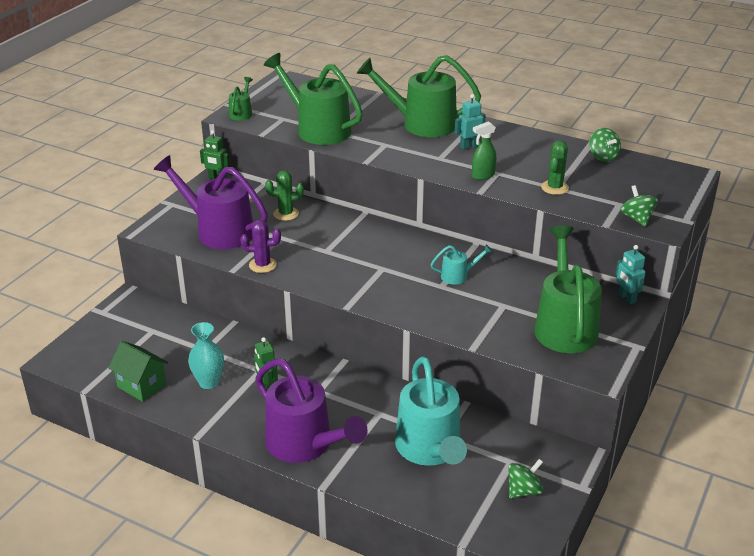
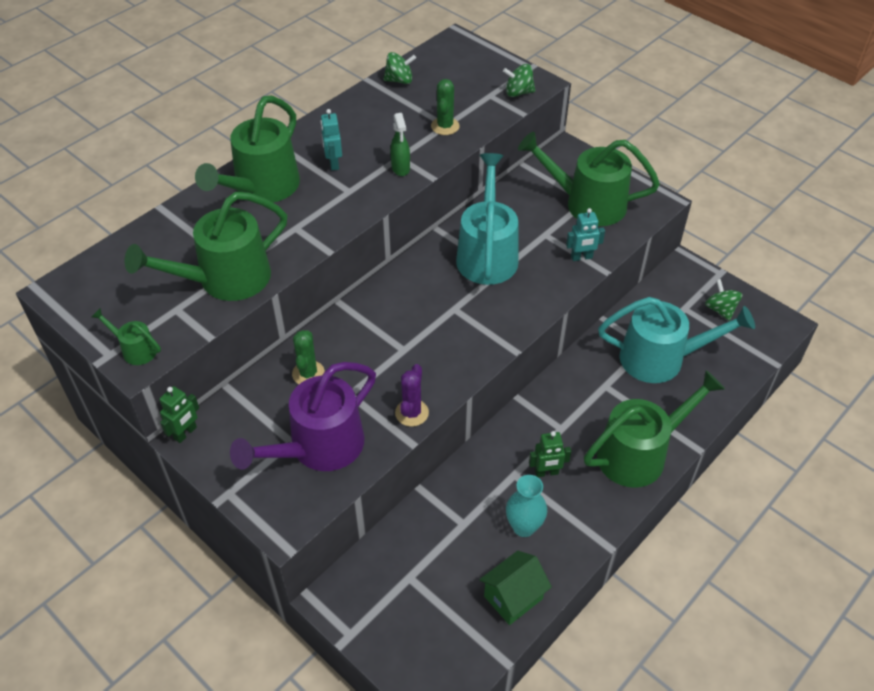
camera: 75 degrees left, 15 degrees up
(305, 445) = (640, 453): purple watering can -> green watering can
(458, 276) = (487, 253): turquoise watering can -> turquoise watering can, size x2.21
(554, 187) = (445, 126): green cactus -> green cactus turned 60 degrees clockwise
(626, 298) = (557, 155): turquoise robot -> turquoise robot (581, 257)

